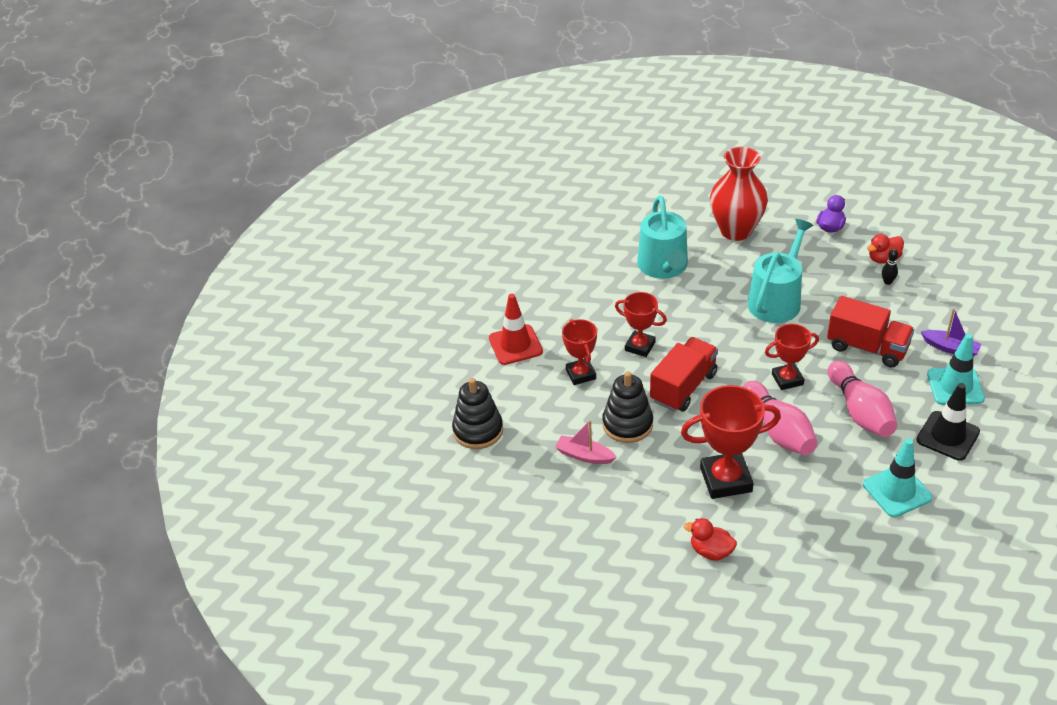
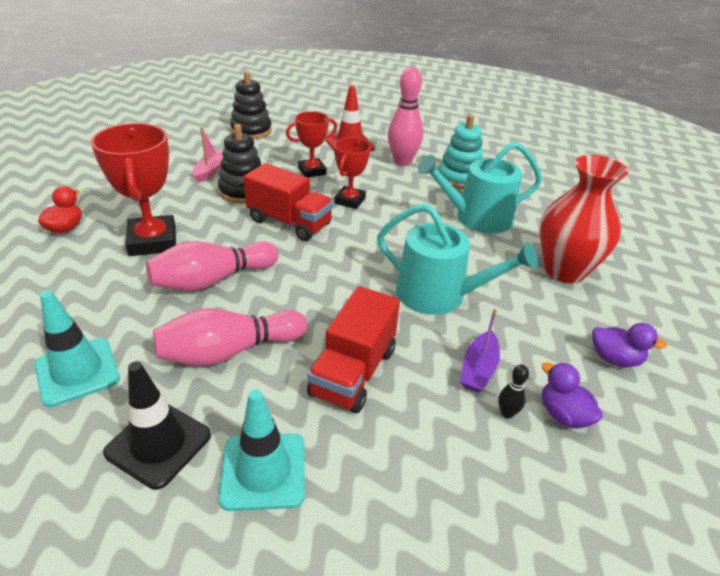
camera: 80 degrees right, 5 degrees down
(557, 306) = (402, 162): none -> pink bowling pin
(589, 269) = (459, 178): none -> turquoise stacking toy
(787, 379) = (295, 293): red trophy -> none
(883, 259) = (563, 415): red duck -> purple duck
(950, 348) = (355, 479): purple boat -> purple boat (478, 369)

